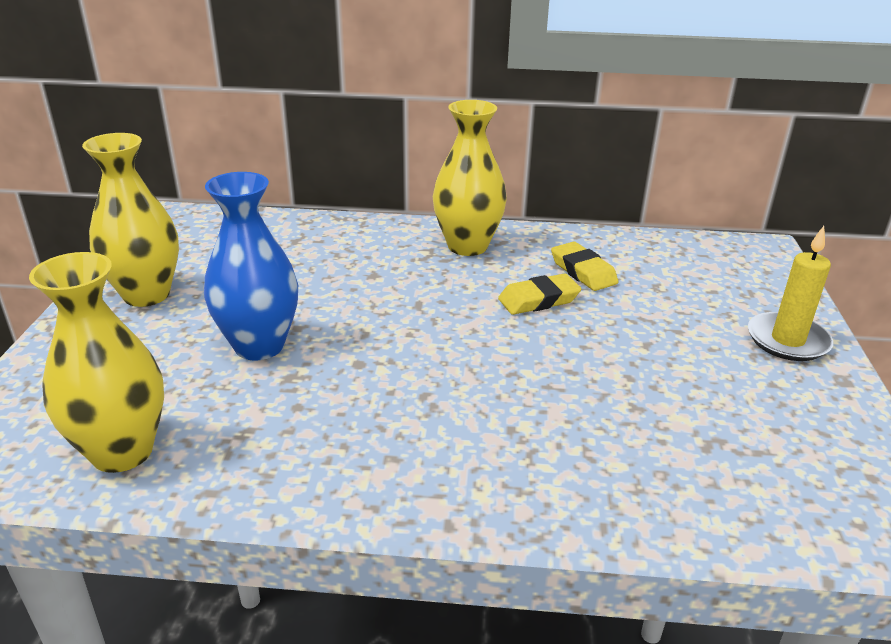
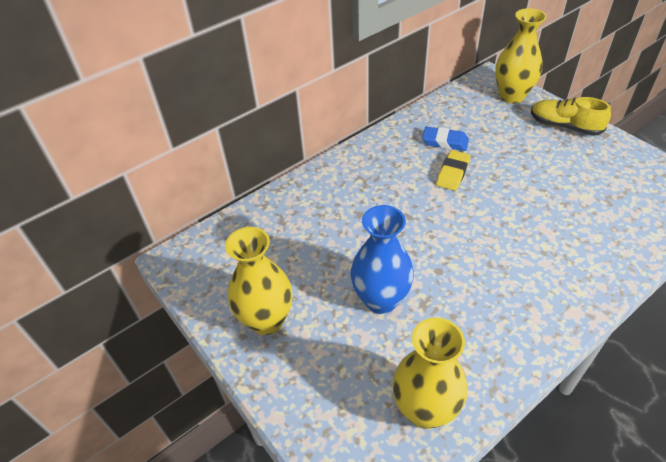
camera: 40 degrees left, 15 degrees up
(467, 246) = (373, 162): yellow vase -> yellow vase (512, 96)
(583, 271) = (445, 142): yellow eraser -> blue eraser
(787, 340) = (564, 126): yellow candle -> yellow shoe

